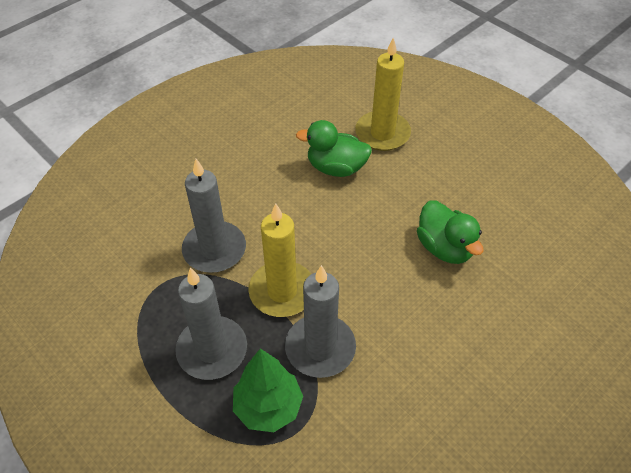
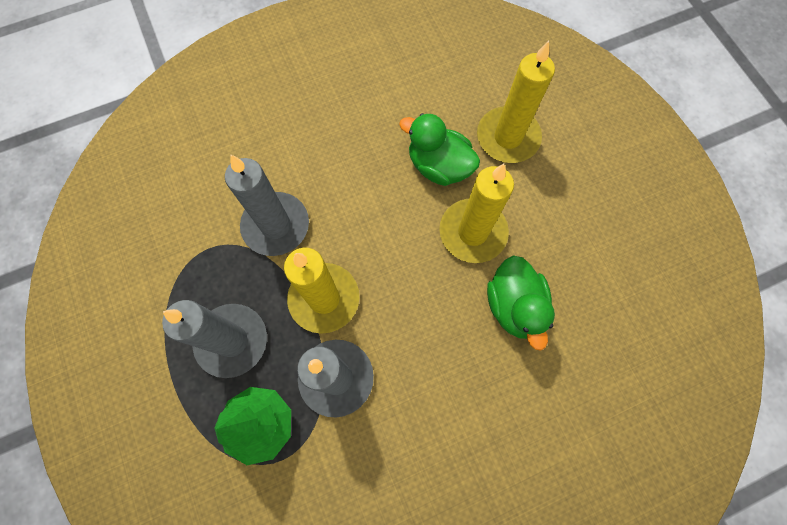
camera: 20 degrees right, 20 degrees up
(386, 206) = (472, 232): none -> yellow candle

